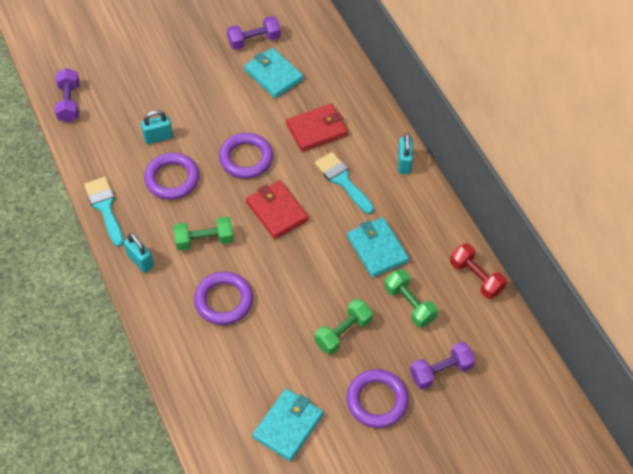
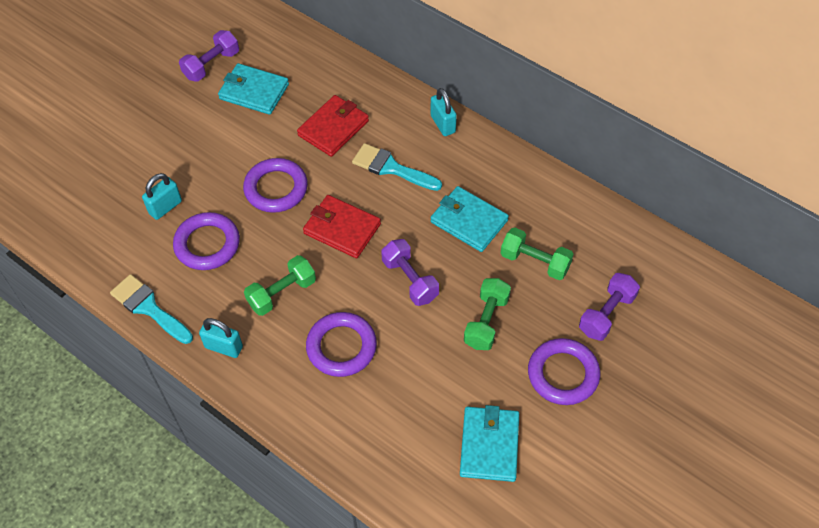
camera: 25 degrees left, 0 degrees up
(69, 103) = (40, 213): purple dumbbell -> purple dumbbell (410, 280)
(476, 277) = (583, 205): red dumbbell -> none

